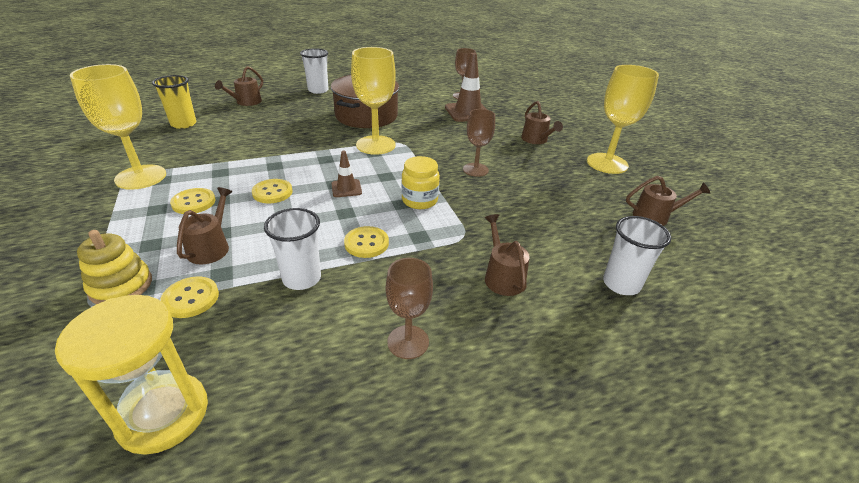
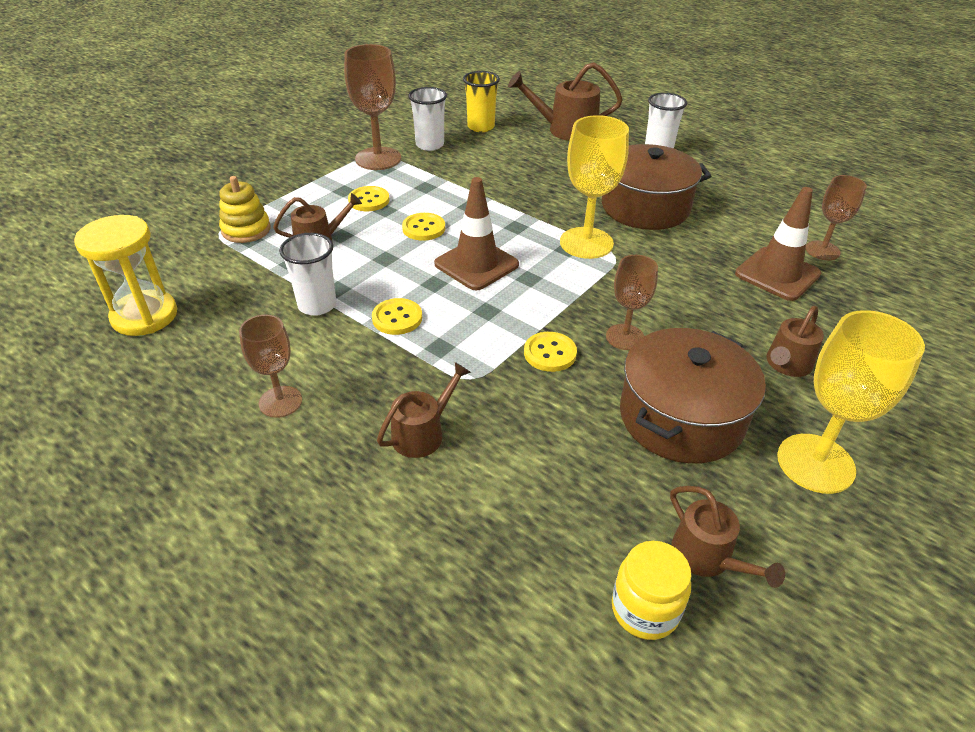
camera: 60 degrees right, 5 degrees up
(141, 177) = (378, 159): yellow goblet -> brown goblet
(191, 298) = (254, 265): yellow button -> yellow button (550, 353)
(246, 102) = (566, 130): brown watering can -> brown watering can, size x1.61
(346, 188) = (476, 264): brown traffic cone -> brown traffic cone, size x1.88
(419, 200) = (506, 320): yellow jar -> yellow jar (645, 609)
(553, 181) = (681, 417): none -> brown pot
(621, 284) = (494, 547): white cup -> white cup (430, 145)

